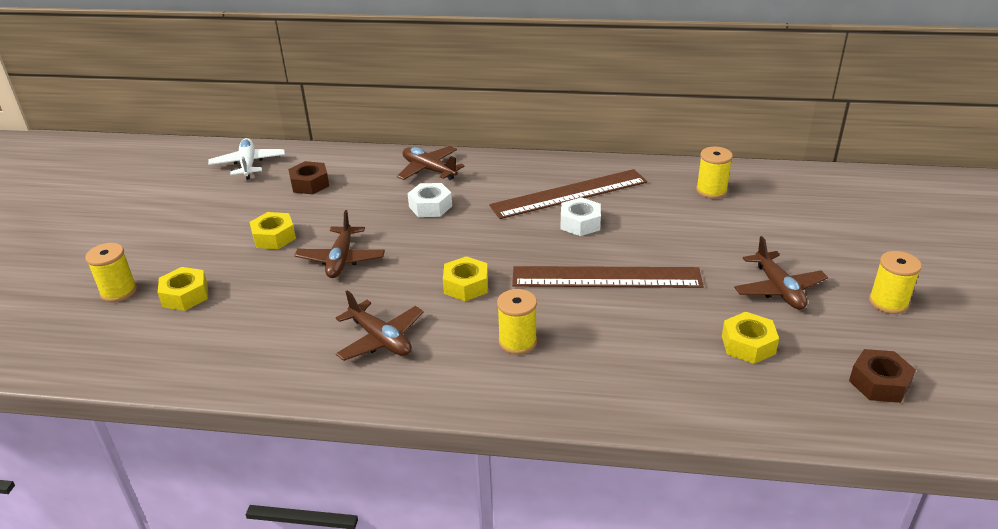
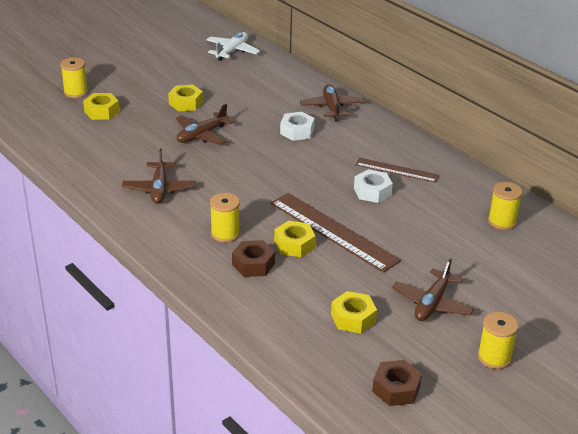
camera: 40 degrees right, 0 degrees up
(310, 184) = (249, 81): brown nut -> brown nut (253, 264)
(466, 285) = (245, 188): yellow nut -> yellow nut (294, 244)
(569, 194) = (397, 170): brown ruler -> brown ruler, size x0.59

